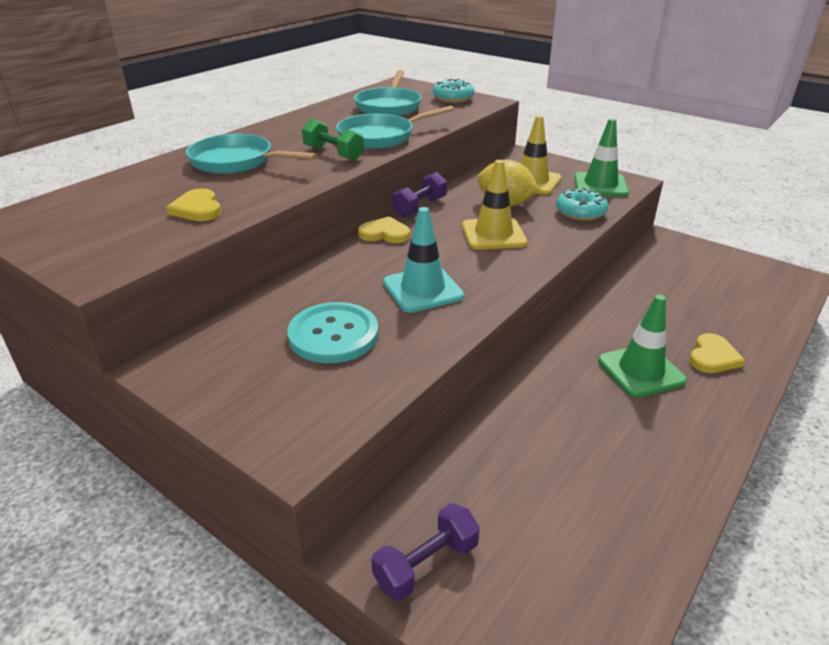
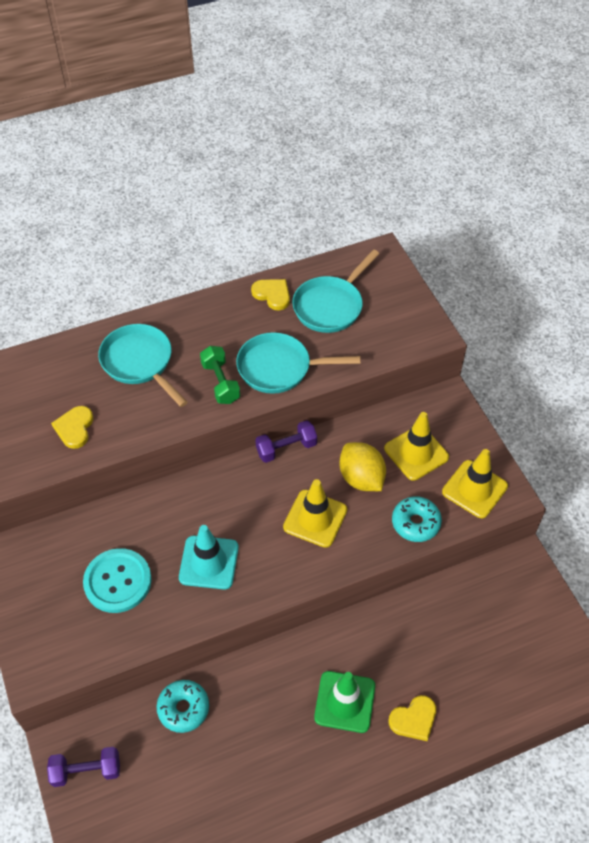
camera: 30 degrees right, 20 degrees up
(385, 234) = (231, 475): yellow heart -> yellow heart (272, 295)
(453, 98) = (404, 314): turquoise donut -> turquoise donut (183, 708)
(600, 185) = (474, 489): green traffic cone -> yellow traffic cone

